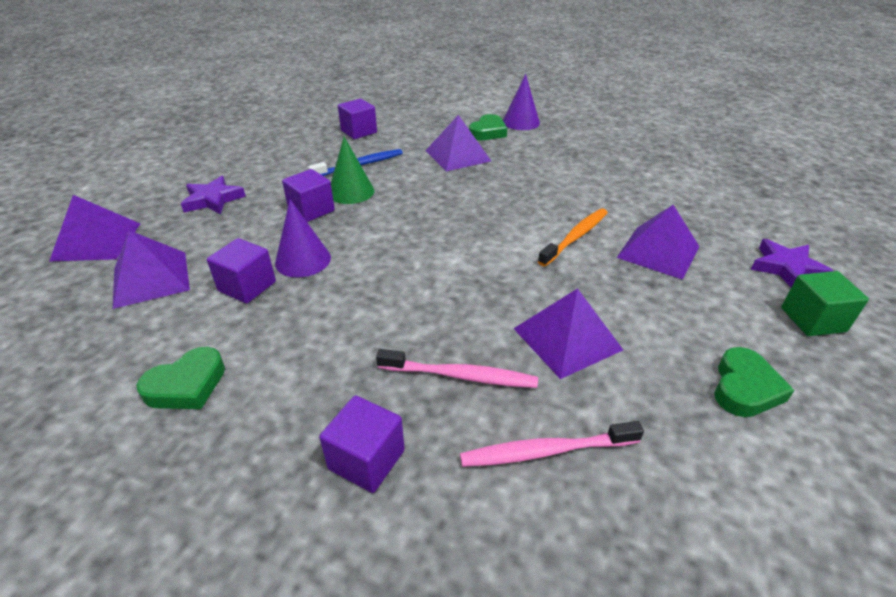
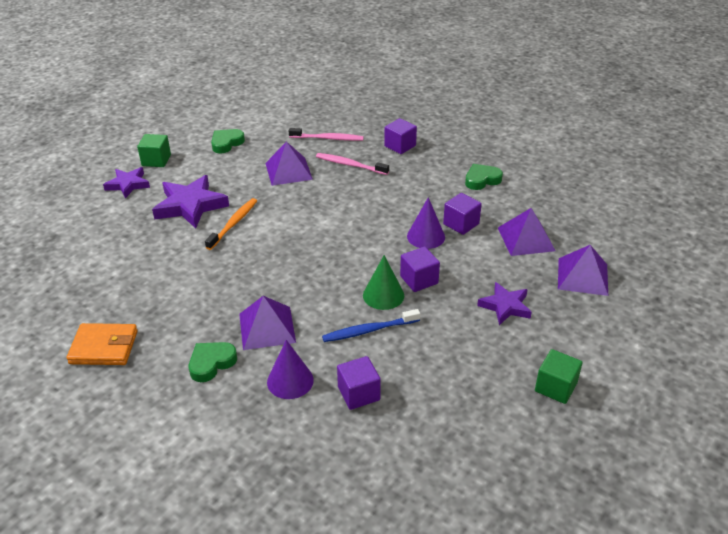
camera: 165 degrees left, 0 degrees up
(188, 152) = (555, 387): none -> green cube
(521, 122) = (160, 377): purple cone -> purple cone (290, 381)
(575, 237) = (233, 224): orange toothbrush -> orange toothbrush turned 150 degrees clockwise
(584, 130) = (104, 347): none -> orange wallet
(658, 252) = (190, 206): purple pyramid -> purple star

